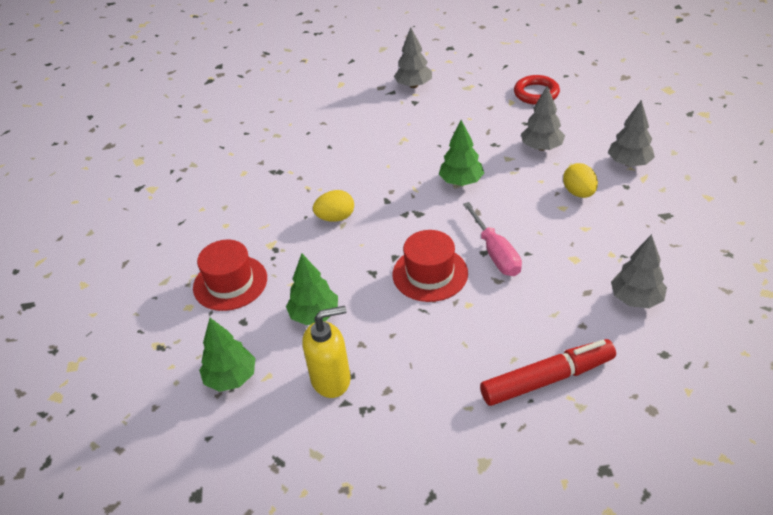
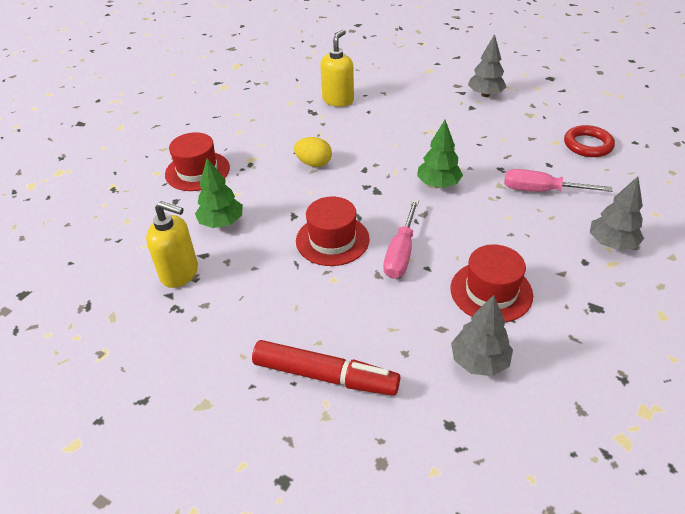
camera: 35 degrees right, 0 degrees up
(231, 378) = (126, 233): green tree -> none
(288, 149) = (338, 100): none -> yellow soap dispenser
(541, 147) = (540, 190): grey tree -> pink screwdriver
(579, 193) = (531, 244): yellow egg -> none
(590, 244) = (491, 291): none -> red hat

